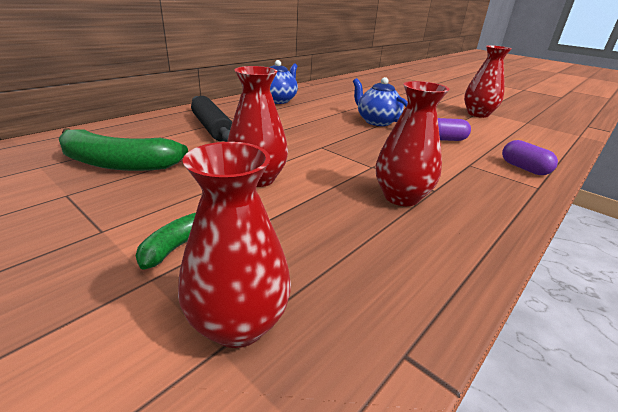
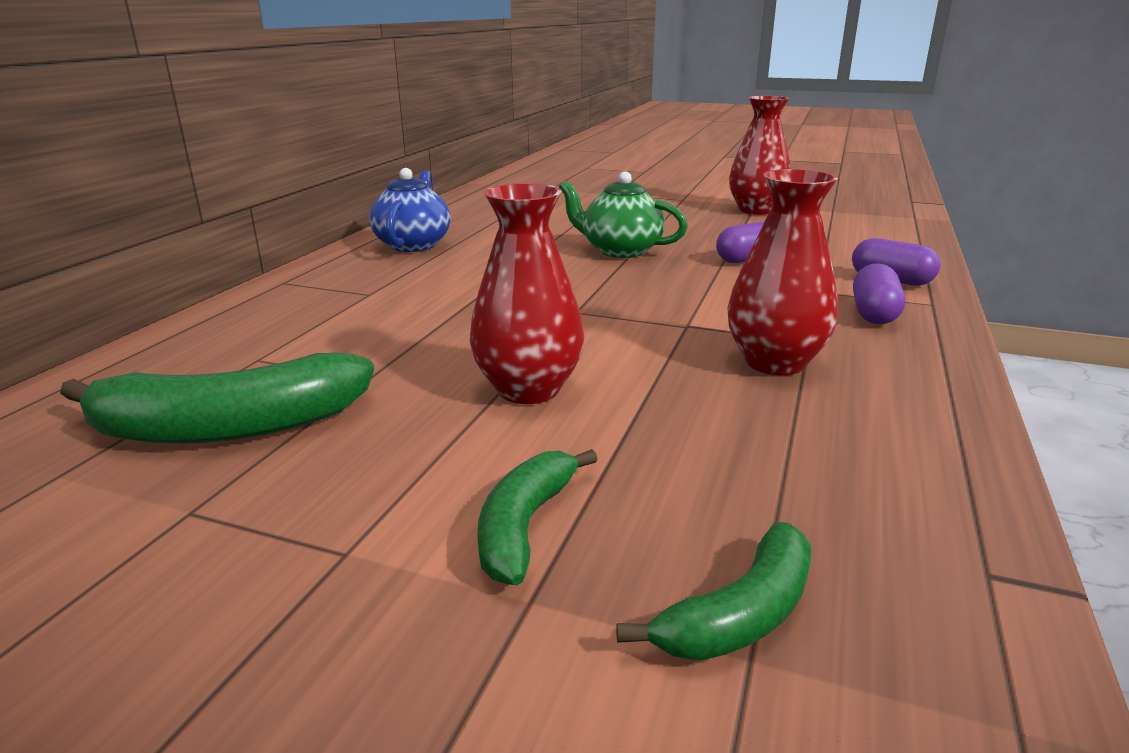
camera: 20 degrees left, 5 degrees down
(212, 128) = (345, 319): black rolling pin -> none
(238, 324) = (740, 614): red vase -> green banana
(377, 121) = (620, 250): blue teapot -> green teapot
(492, 185) = (874, 314): none -> purple capsule

